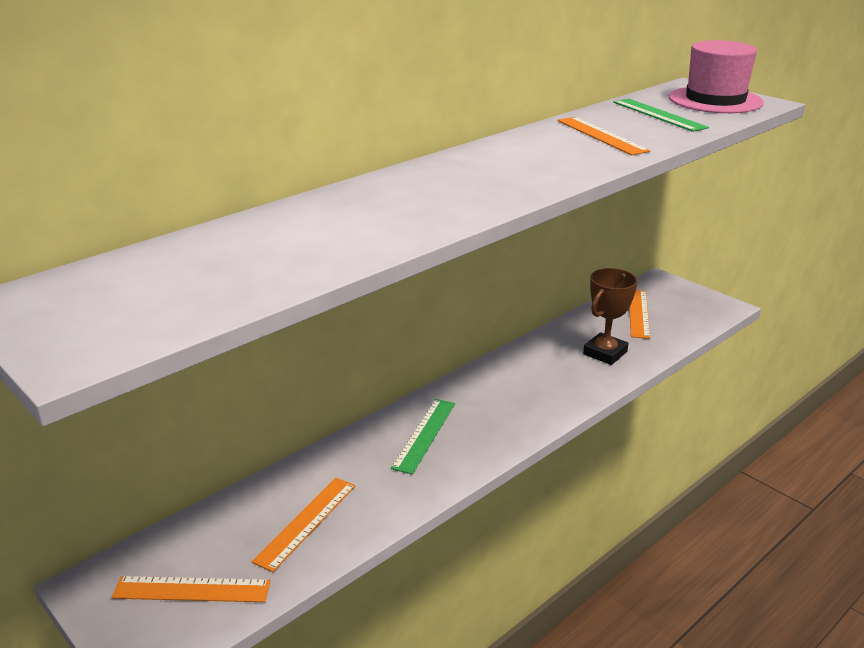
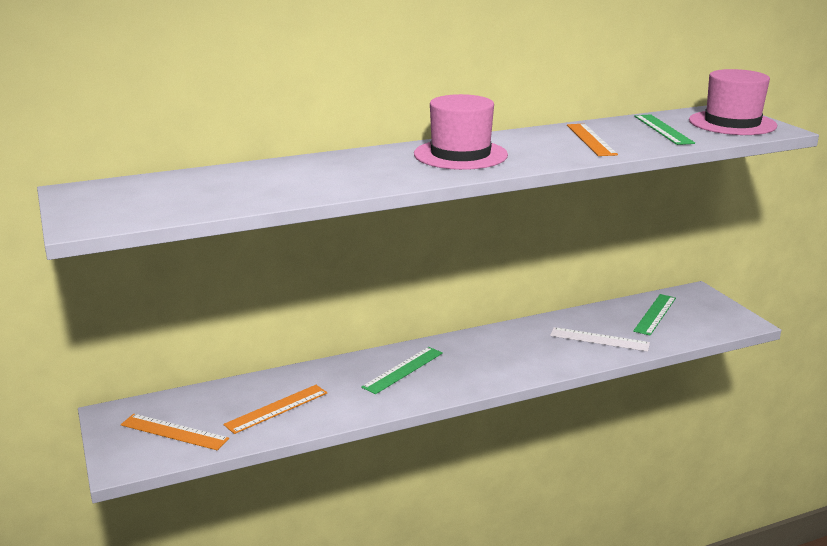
camera: 20 degrees right, 5 degrees down
(483, 172) = (460, 155): none -> pink hat
(605, 353) = (599, 339): brown trophy -> white ruler
(638, 313) = (655, 314): orange ruler -> green ruler

